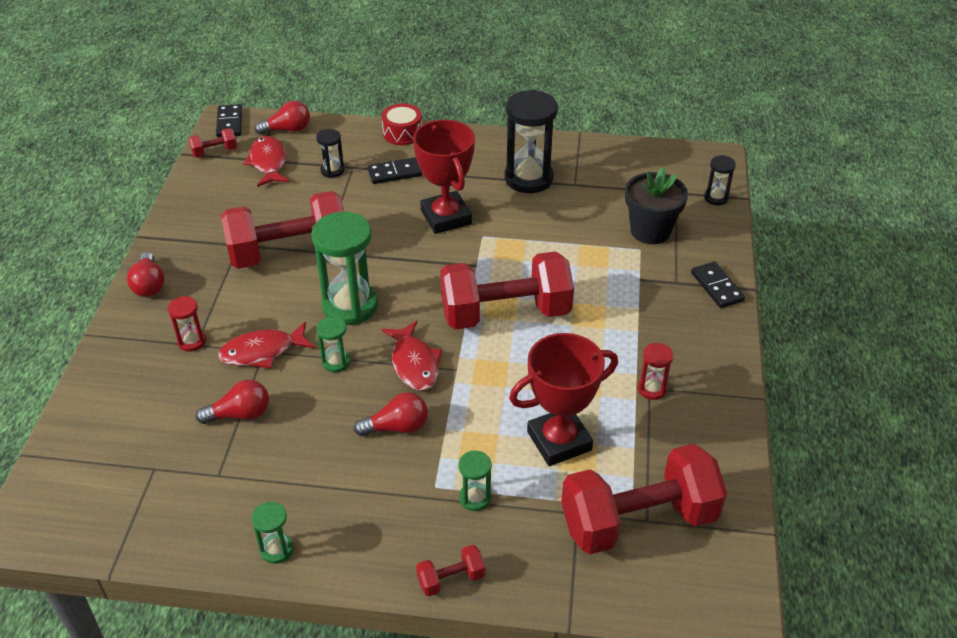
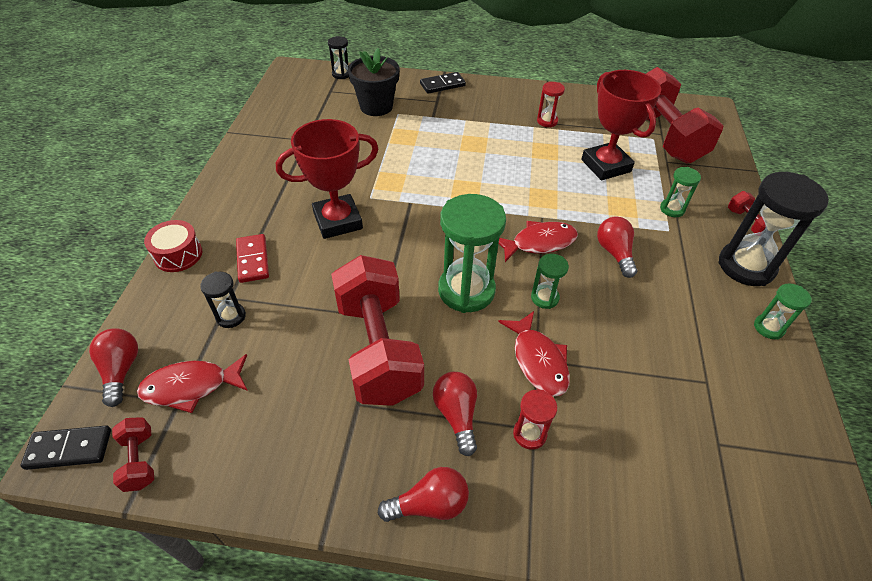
camera: 90 degrees left, 5 degrees up
(240, 414) = (627, 371): red light bulb -> red light bulb (457, 415)
(395, 173) = (253, 260): black domino -> red domino
(505, 313) = (473, 187): red dumbbell -> none
(528, 178) = (290, 165): black hourglass -> black hourglass (746, 266)

